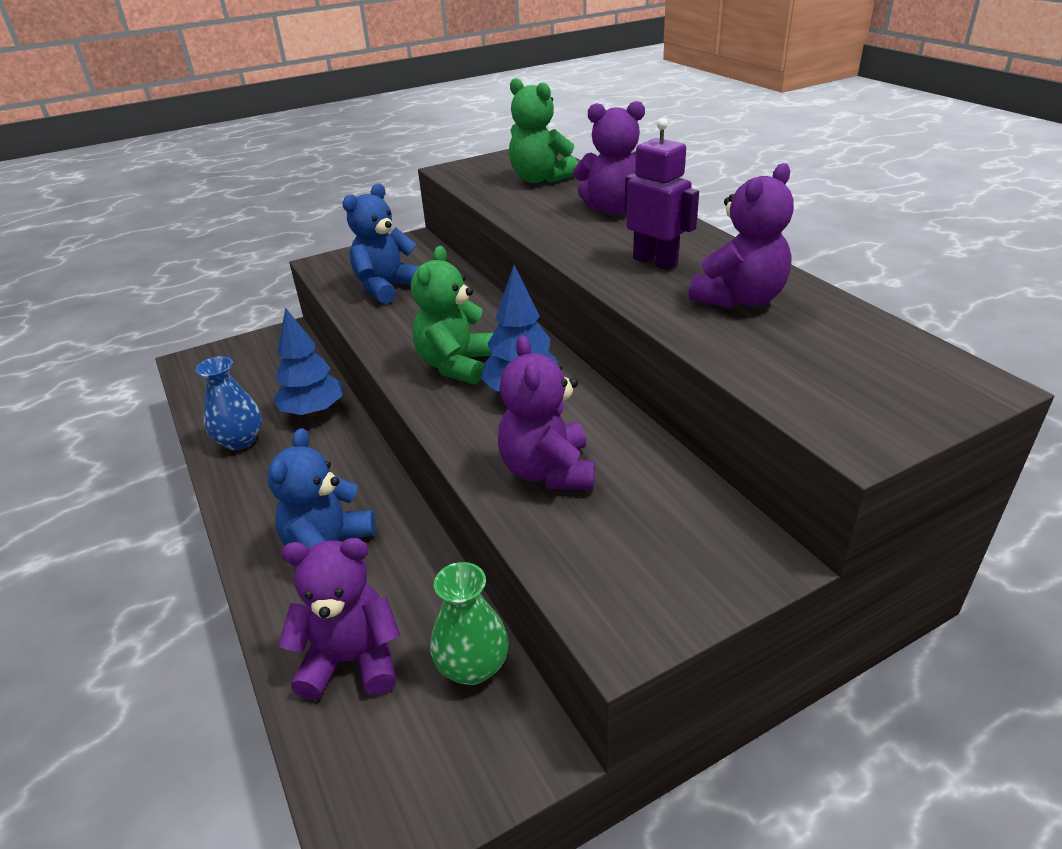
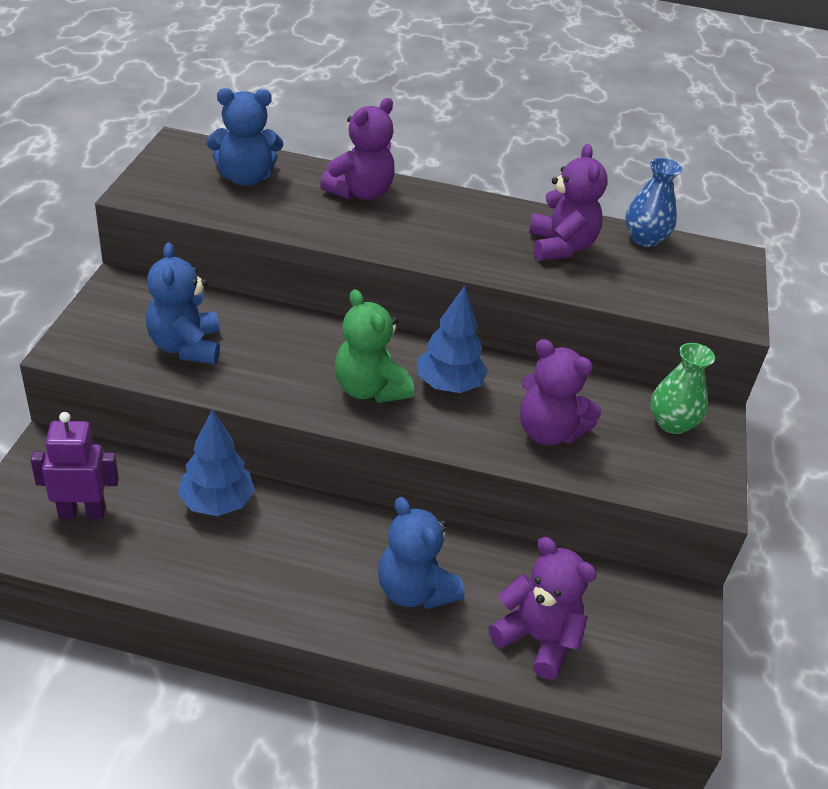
camera: 55 degrees left, 5 degrees up
(240, 441) = (194, 567): blue vase -> blue vase (645, 239)
(352, 660) = (537, 639): purple teddy bear -> purple teddy bear turned 90 degrees clockwise
(472, 666) = (601, 588): green vase -> green vase (672, 423)
(540, 179) = (245, 178): green teddy bear -> blue teddy bear
(655, 262) = (468, 235): purple robot -> purple robot (82, 512)

